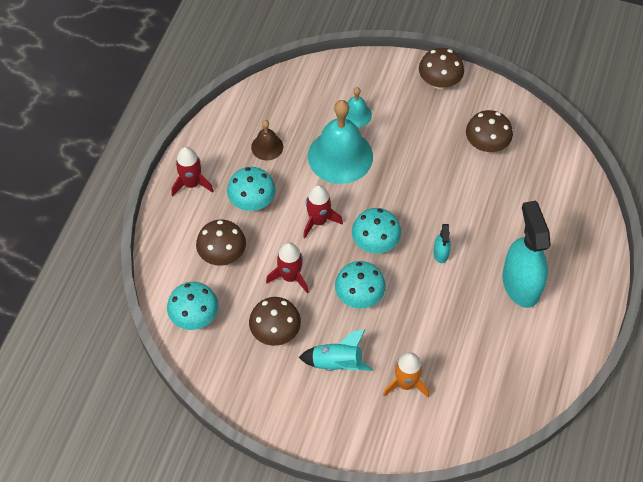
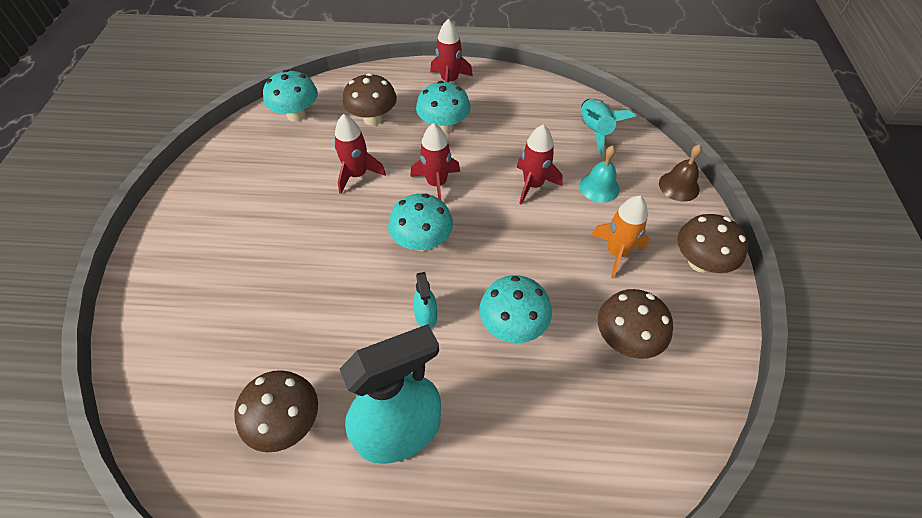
camera: 75 degrees right, 5 degrees down
(267, 147) = (517, 123): brown bell -> brown bell (679, 186)
(275, 332) = (286, 177): brown mushroom -> brown mushroom (287, 422)
(337, 363) = (250, 237): turquoise rocket -> turquoise rocket (595, 131)
(340, 156) = (533, 185): turquoise bell -> red rocket
(359, 296) = (343, 240): turquoise mushroom -> turquoise mushroom (512, 325)
(406, 384) = (224, 312): orange rocket -> orange rocket (616, 252)
(441, 253) = (426, 315): turquoise spray bottle -> turquoise spray bottle turned 90 degrees counterclockwise

